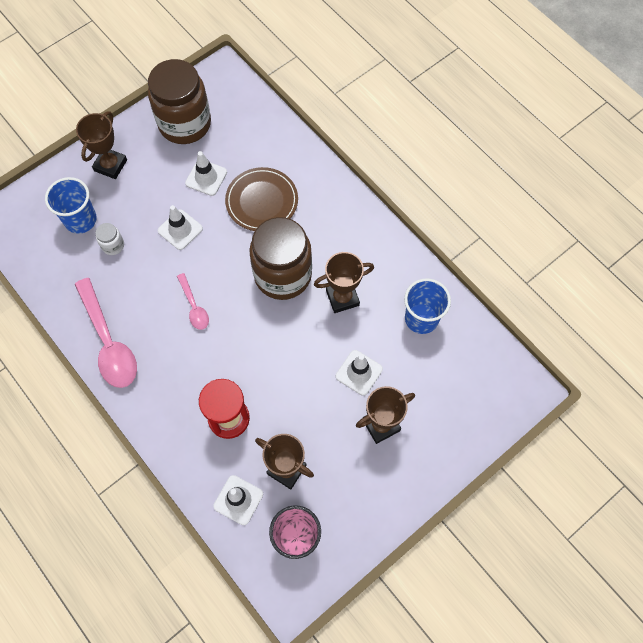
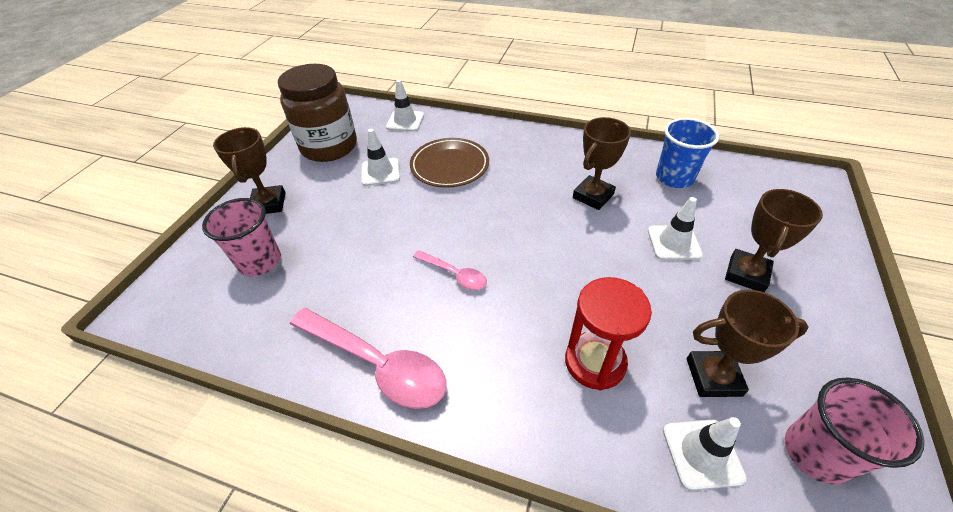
camera: 30 degrees left, 20 degrees down
(80, 220) = (260, 261): blue cup -> pink cup
(113, 245) = (316, 266): white jar -> none
(180, 229) = (385, 219): white traffic cone -> white traffic cone (405, 121)
(283, 275) = (521, 206): brown jar -> none

